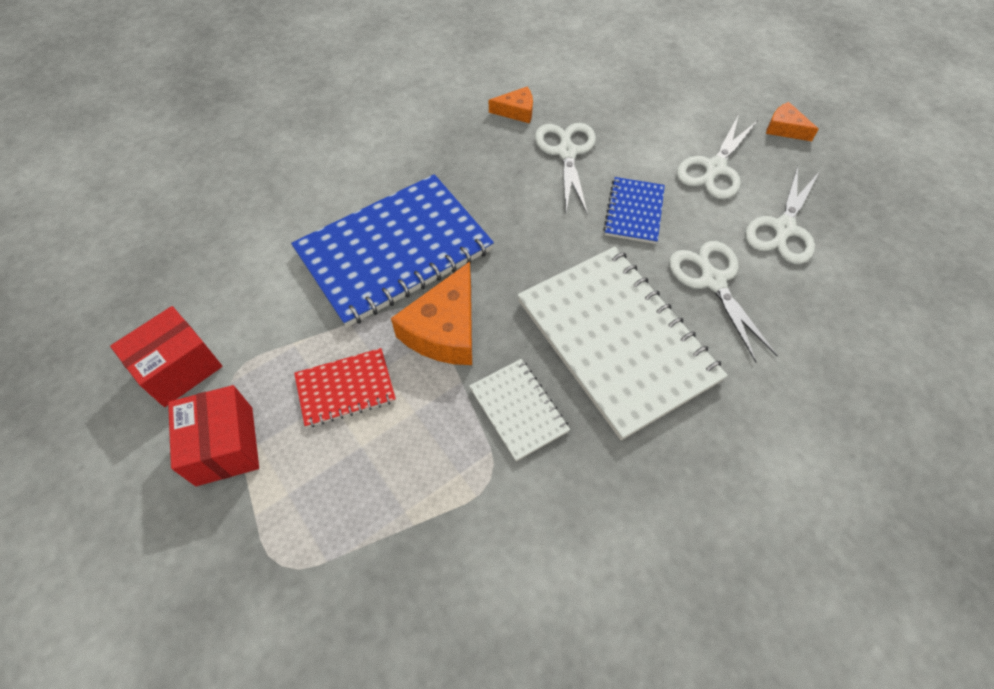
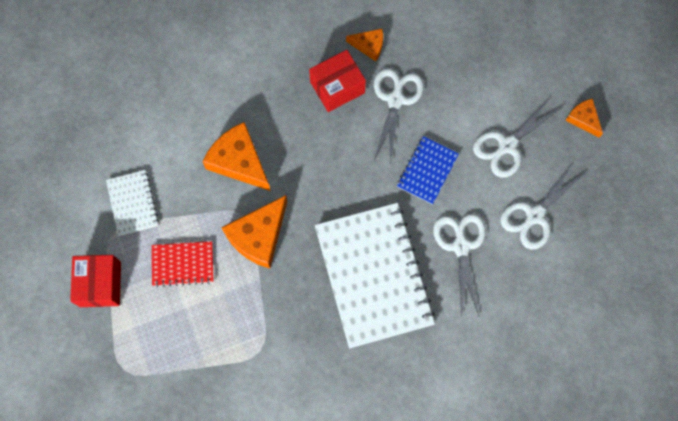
camera: 15 degrees right, 15 degrees up
(179, 368) = (77, 220): red box -> red box (337, 87)
(394, 251) = (239, 161): blue notebook -> orange cheese
(518, 410) = (291, 309): white notebook -> white notebook (133, 203)

